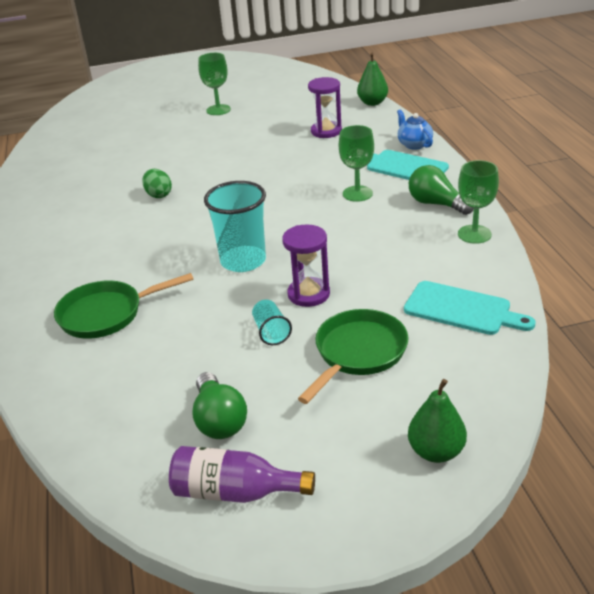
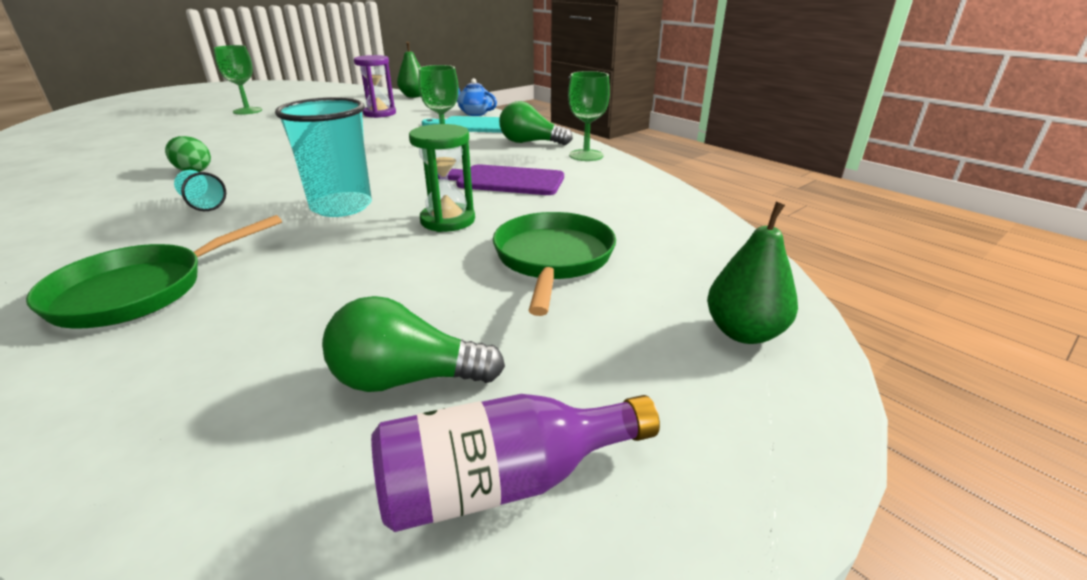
camera: 30 degrees left, 5 degrees down
(219, 420) = (407, 379): green light bulb -> green light bulb turned 135 degrees clockwise
(271, 332) = (423, 261): turquoise cup -> turquoise cup (203, 204)
(308, 294) = (448, 220): purple hourglass -> green hourglass
(379, 256) = (505, 181): none -> purple cutting board
(462, 309) = (630, 204): turquoise cutting board -> none

